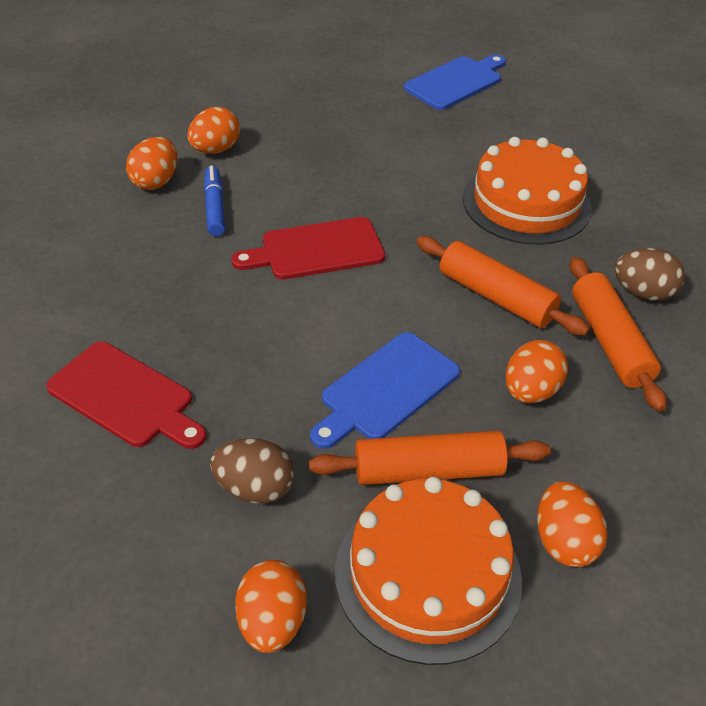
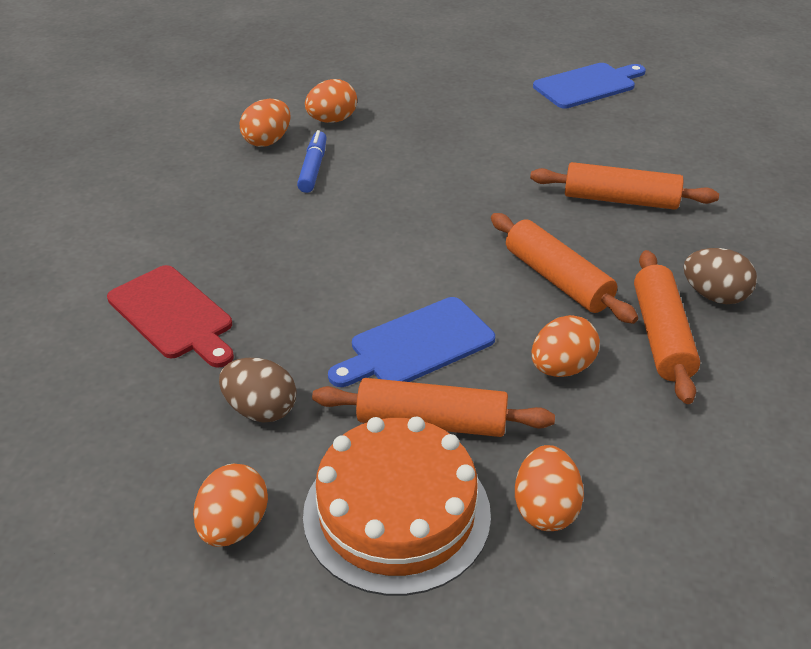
camera: 15 degrees right, 5 degrees down
(317, 250) = (395, 216): red cutting board -> none
(526, 203) = (620, 200): orange cake -> orange rolling pin

